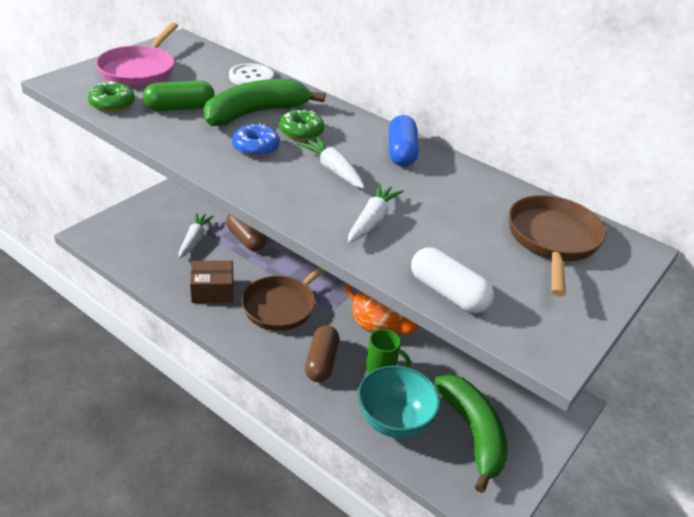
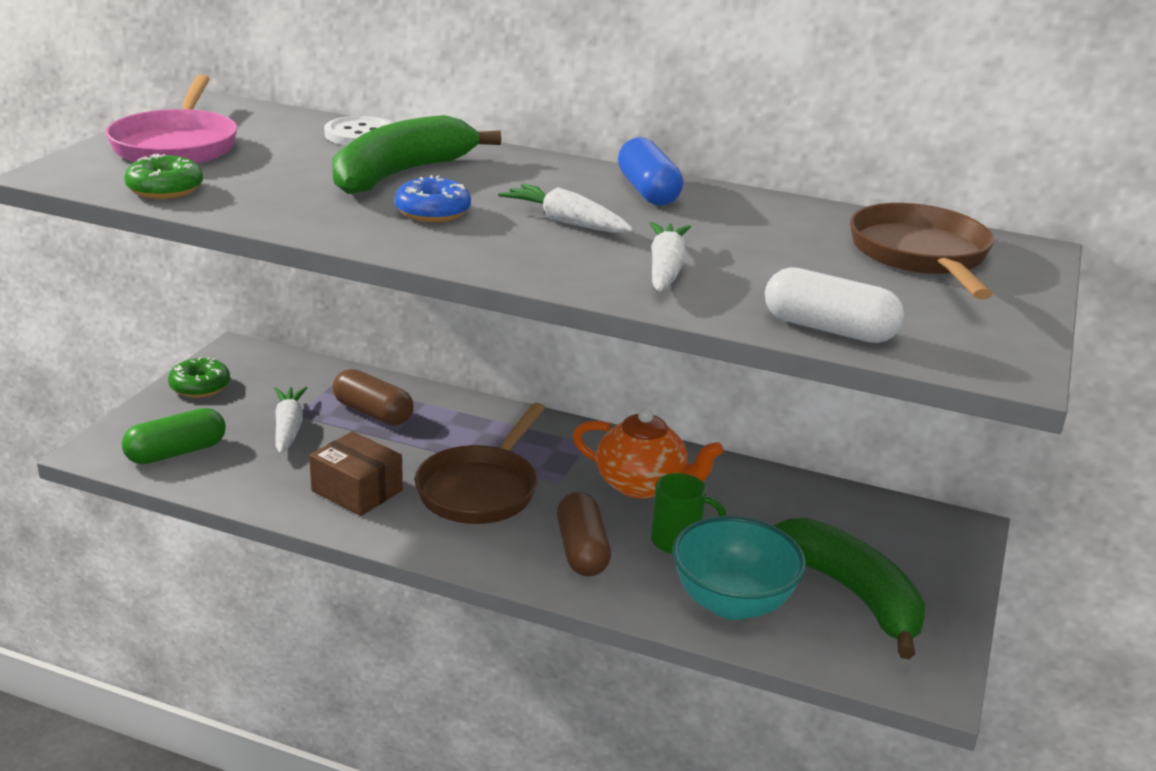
camera: 15 degrees left, 10 degrees down
(180, 108) = (278, 181): green capsule -> green capsule (176, 452)
(212, 291) = (357, 490): brown box -> brown box turned 60 degrees clockwise
(301, 132) = (486, 186): green donut -> green donut (200, 387)

